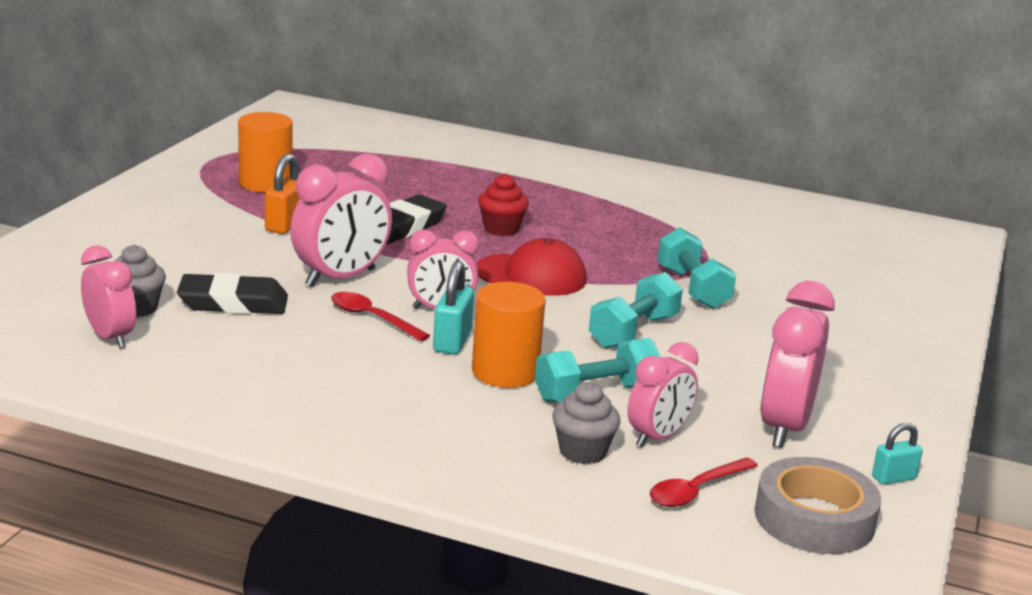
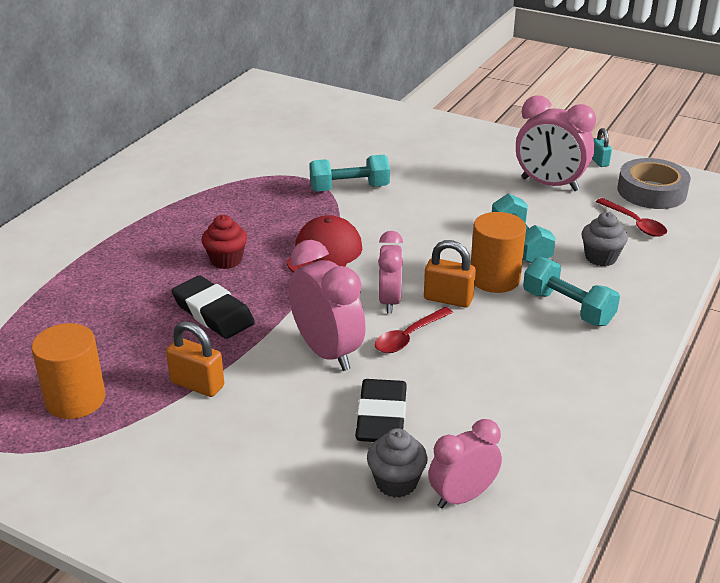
camera: 80 degrees left, 10 degrees up
(452, 342) = (448, 299): turquoise padlock -> orange padlock
(633, 332) = (423, 220): turquoise dumbbell -> turquoise dumbbell (567, 308)
(658, 437) = (574, 228): pink clock -> none

